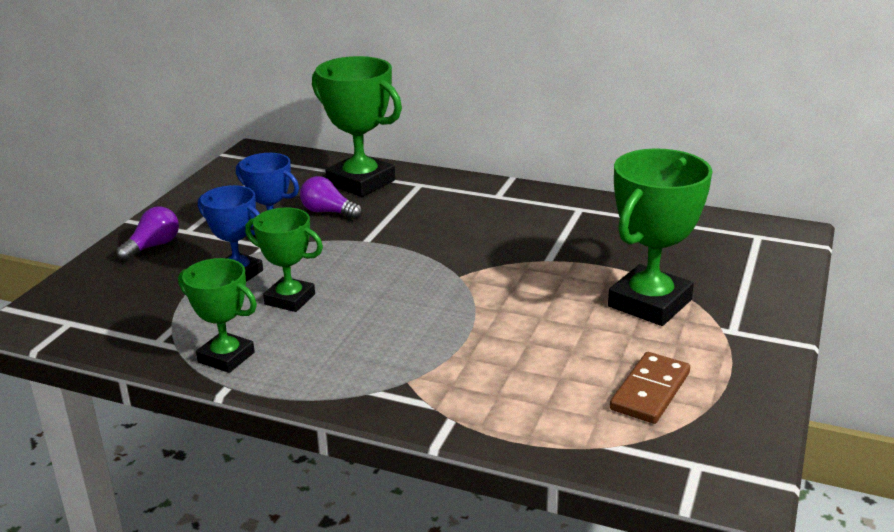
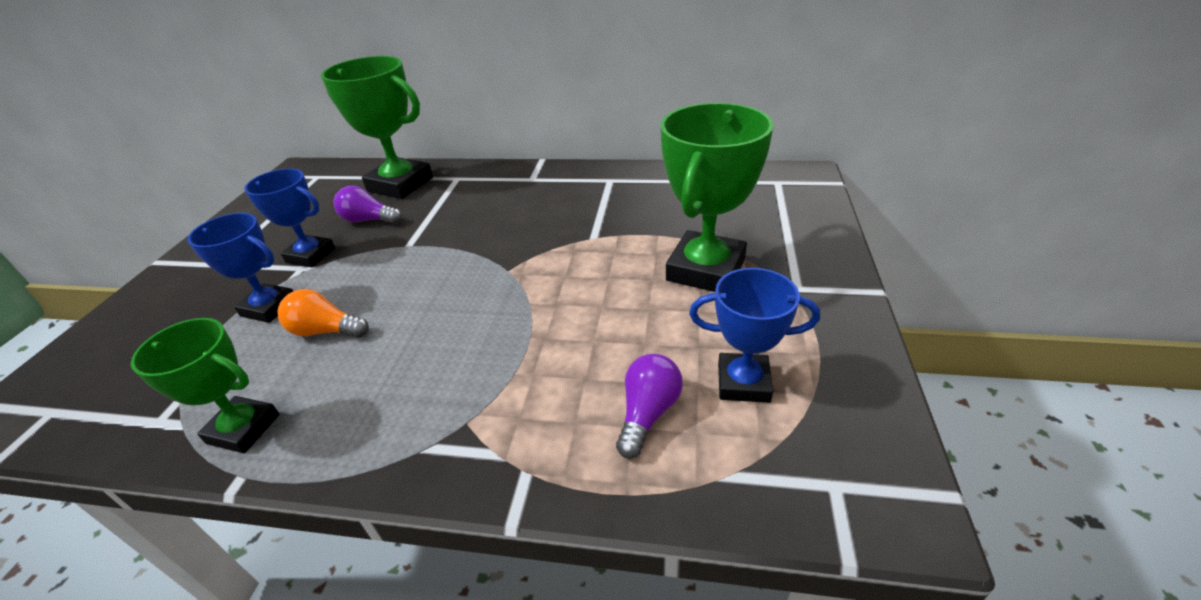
camera: 10 degrees left, 10 degrees up
(153, 246) = (176, 289): purple light bulb -> purple light bulb (648, 413)
(290, 299) = (326, 331): green trophy -> orange light bulb
(650, 391) = (743, 382): brown domino -> blue trophy

